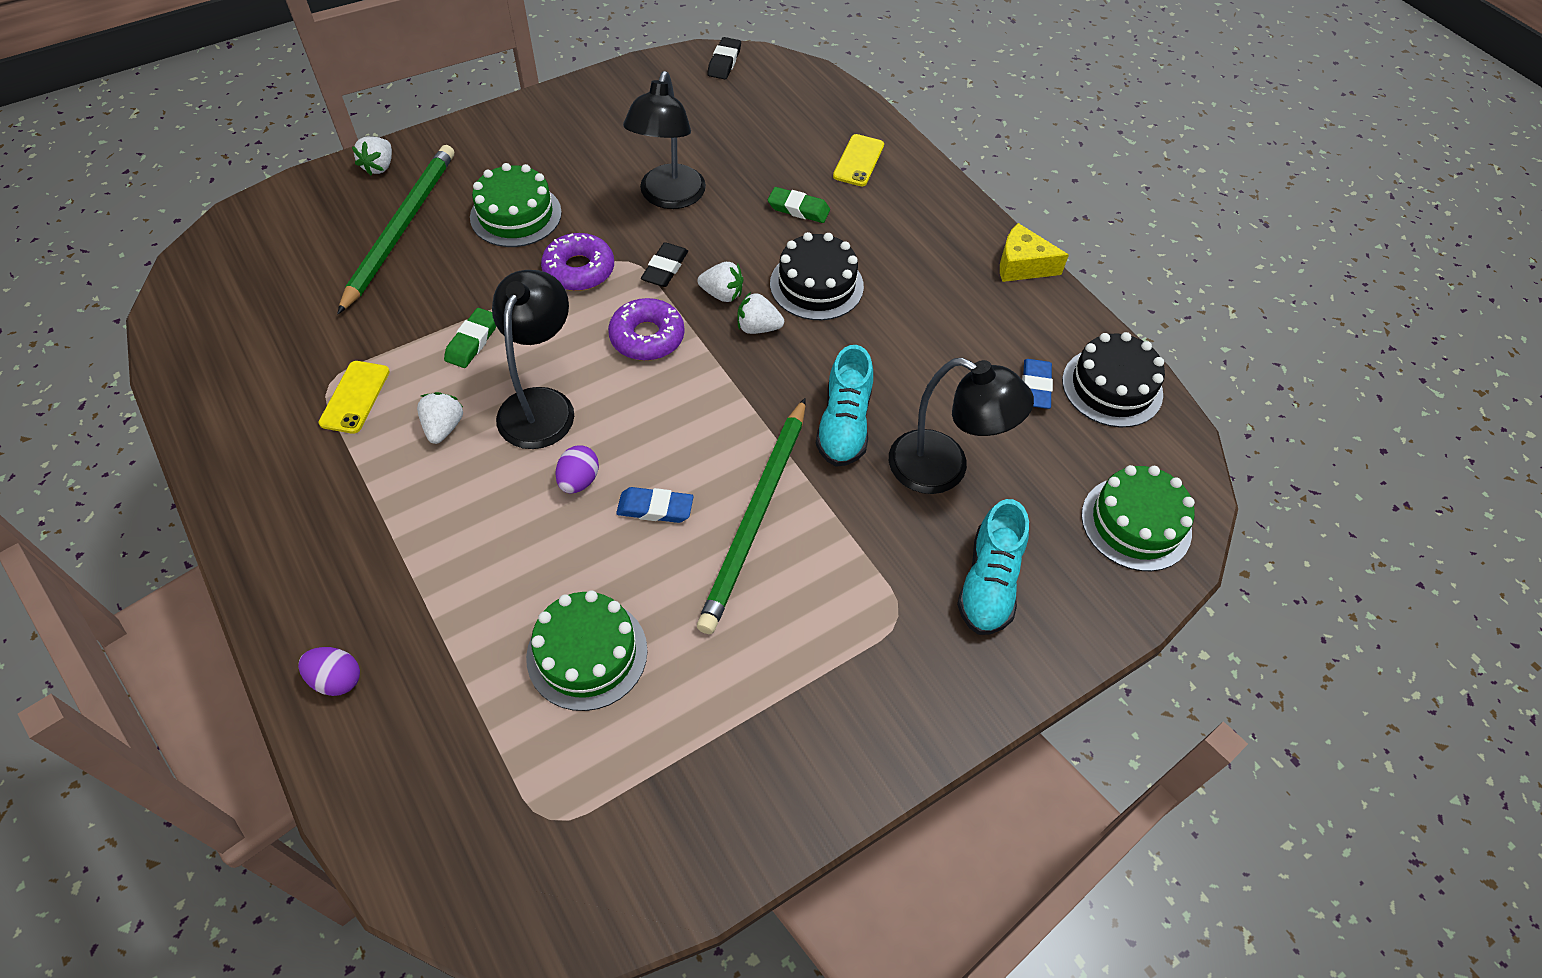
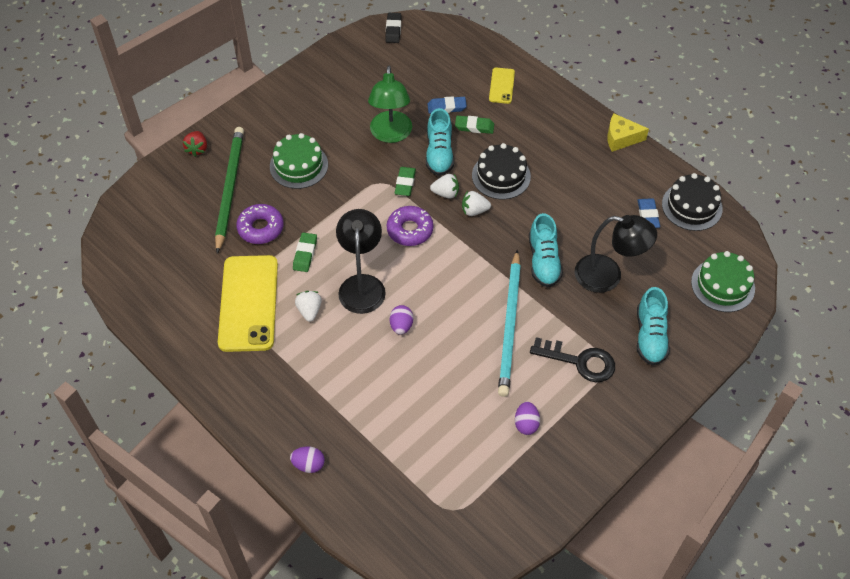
camera: 10 degrees left, 0 degrees up
(355, 397) = (248, 303): yellow phone -> yellow phone, size x2.09
(379, 166) = (197, 149): white strawberry -> red strawberry
(579, 270) = (352, 195): purple donut -> purple donut (260, 228)
(587, 653) = (442, 421): green cake -> none
(655, 508) = (451, 333): blue eraser -> blue eraser (446, 107)
(665, 268) = (405, 183): black eraser -> green eraser
(669, 197) = (391, 134): black lamp -> green lamp
(729, 690) = (526, 424): none -> purple egg
(732, 236) = (439, 154): none -> turquoise shoe
(756, 516) = (510, 325): green pencil -> turquoise pencil
(855, 601) = (579, 361): none -> black key

